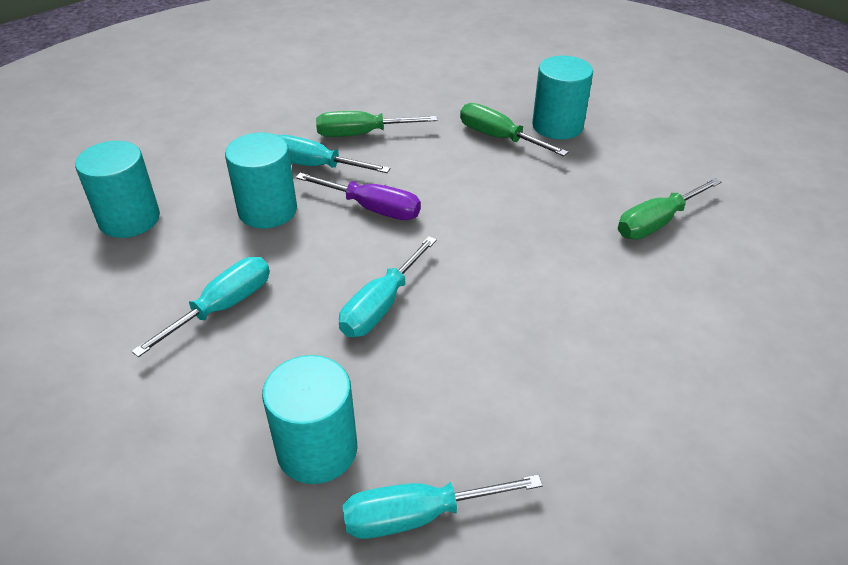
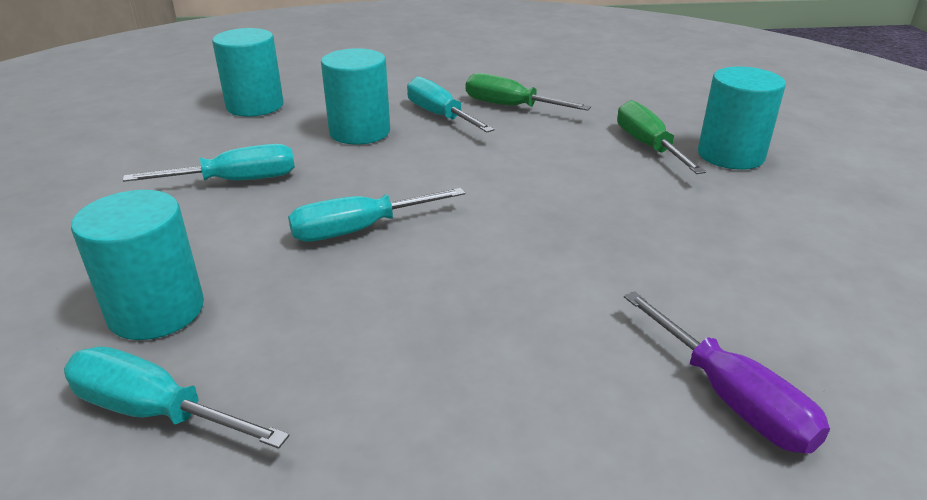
camera: 35 degrees right, 10 degrees down
(372, 208) = (449, 159): purple screwdriver -> purple screwdriver (730, 398)
(657, 222) = (761, 276): green screwdriver -> none

